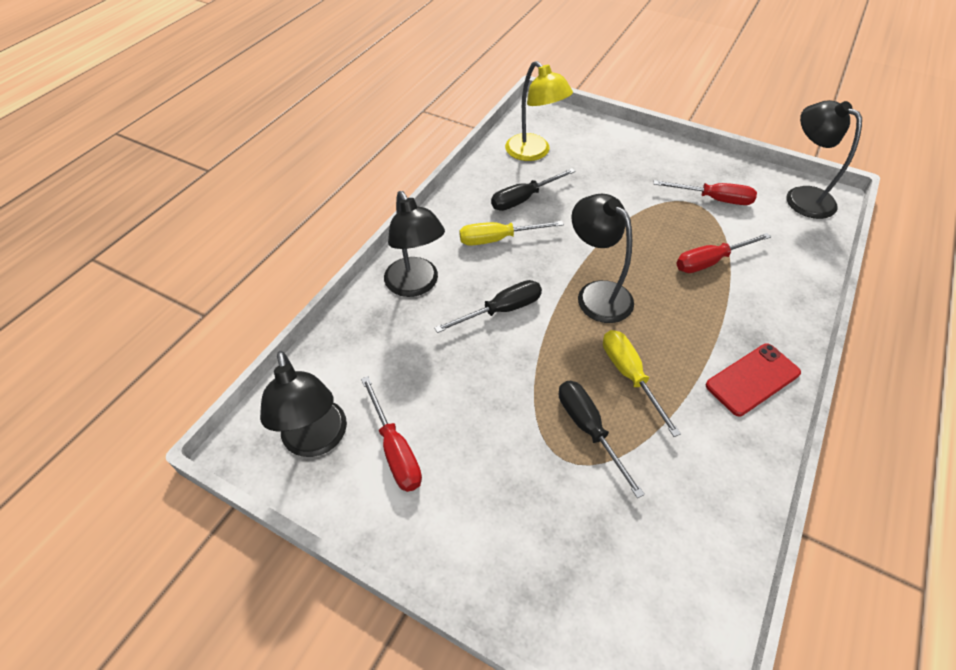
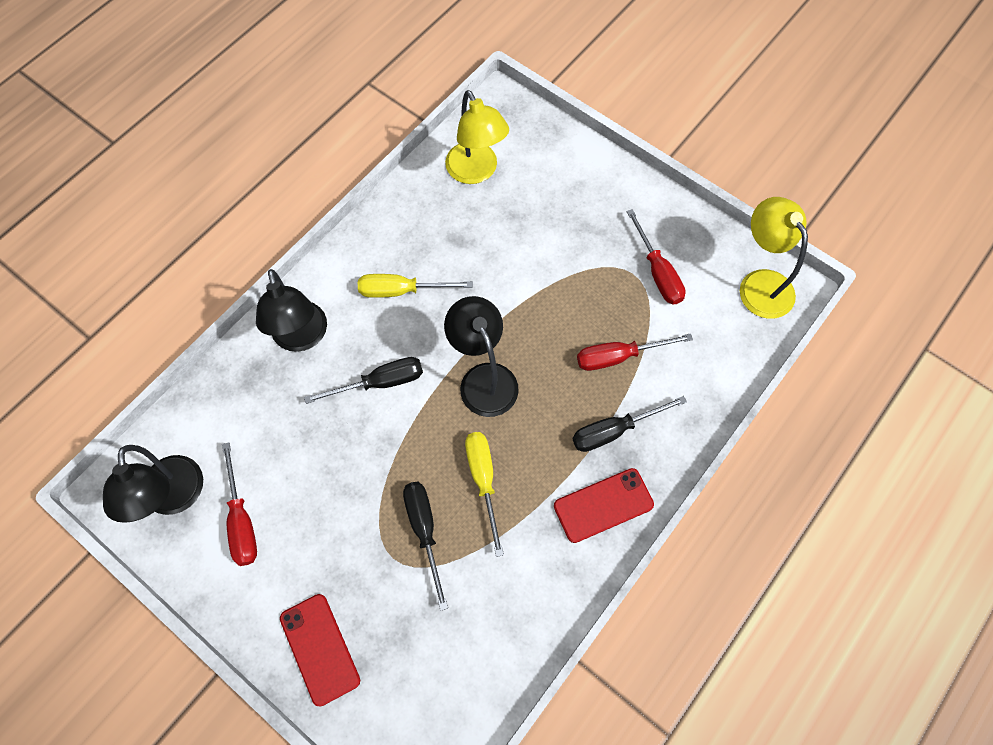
camera: 10 degrees right, 15 degrees up
(515, 566) = (320, 649): none -> red phone
(523, 199) = (445, 239): black screwdriver -> black screwdriver (614, 430)
(713, 199) = (657, 272): red screwdriver -> red screwdriver turned 45 degrees clockwise
(801, 197) = (760, 283): black lamp -> yellow lamp

